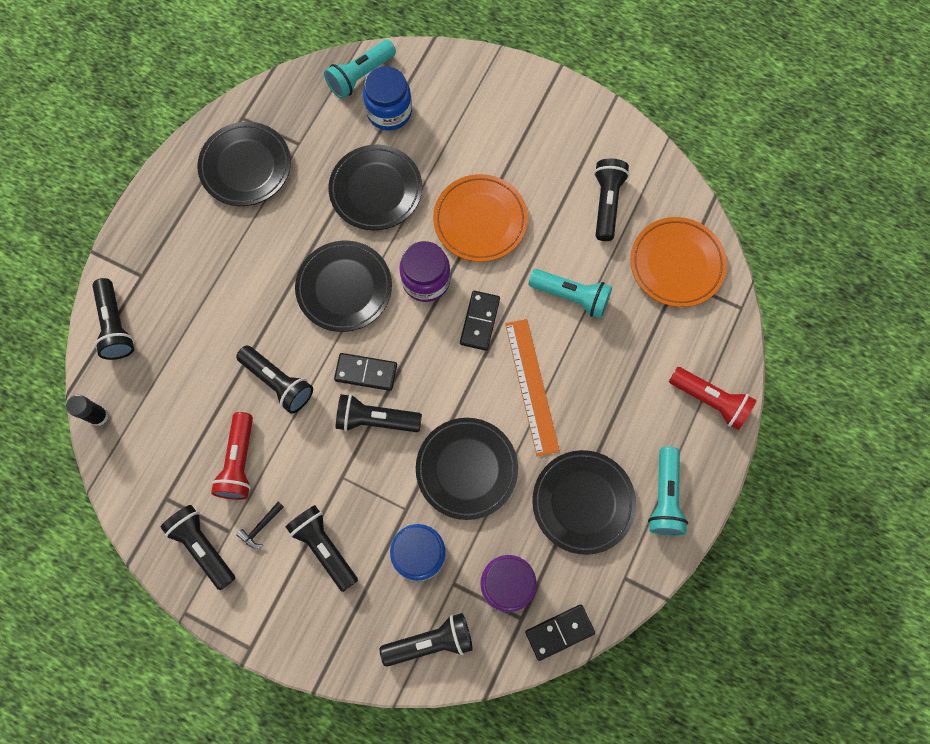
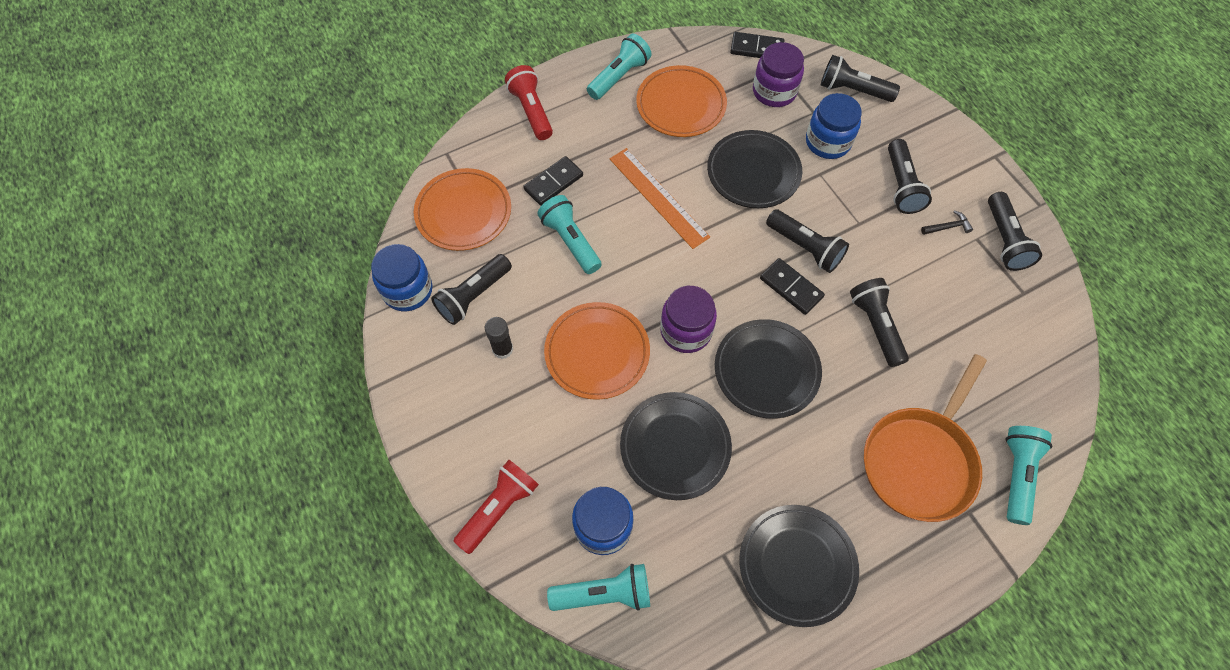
camera: 145 degrees left, 10 degrees down
(98, 416) = (1064, 397): black glue stick -> black glue stick (502, 349)
(116, 325) = (1016, 475): black flashlight -> turquoise flashlight
(193, 291) = (920, 460): none -> orange pan
(239, 462) = (943, 283): red flashlight -> red flashlight (499, 508)
(479, 321) = (663, 269): black domino -> black domino (553, 183)
(531, 386) = (658, 197): orange ruler -> orange ruler turned 60 degrees counterclockwise
(583, 502) = (681, 105): black plate -> orange plate
(658, 176) = (408, 290): none -> blue jar

